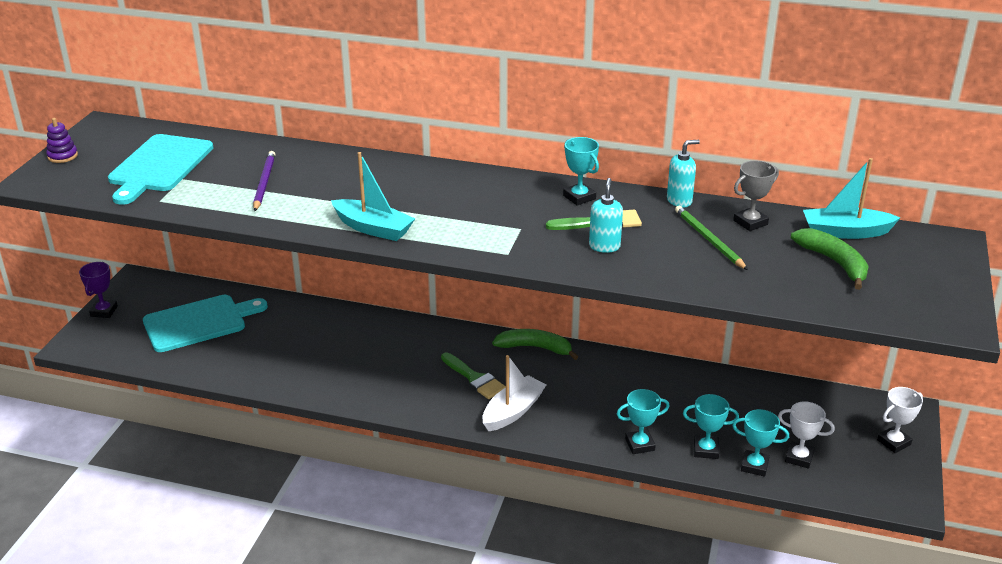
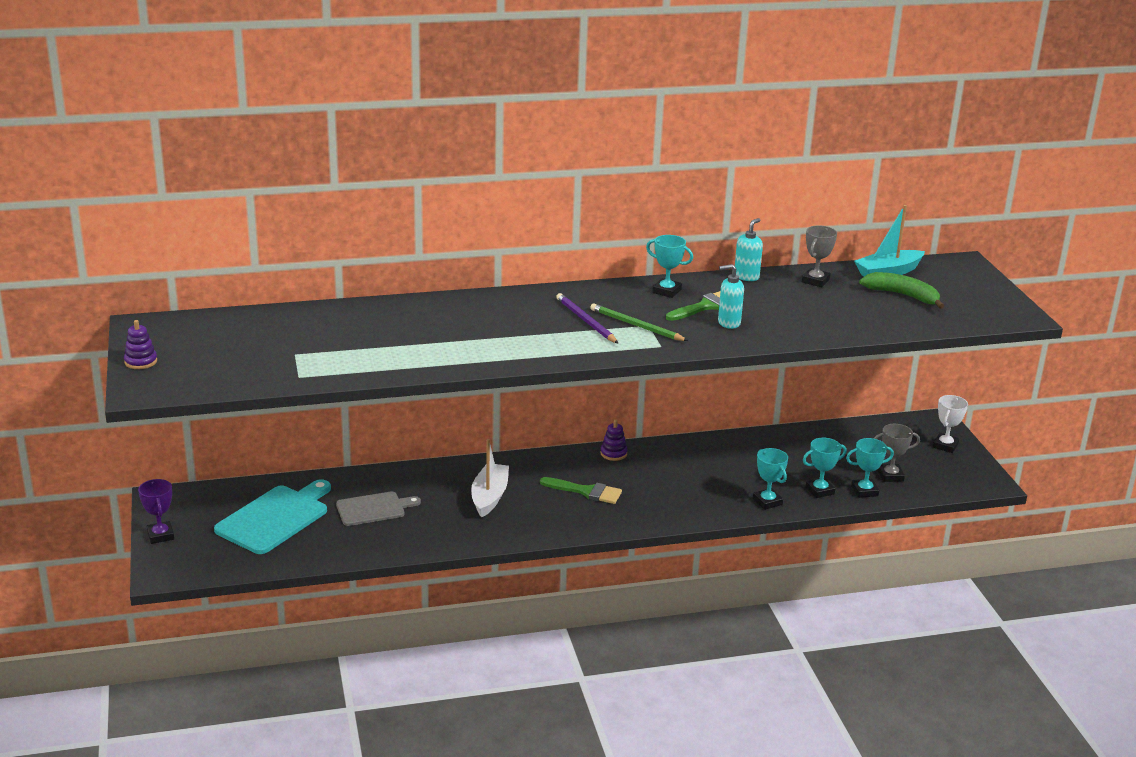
camera: 30 degrees left, 5 degrees down
(159, 166) = (256, 348): turquoise cutting board -> none
(264, 183) = (379, 340): purple pencil -> purple pencil (585, 321)
(281, 338) = (373, 509): none -> grey cutting board
(373, 228) = (526, 353): turquoise boat -> none
(513, 411) = (643, 507): white boat -> white boat (489, 497)
(535, 348) = (613, 453): green banana -> purple stacking toy
(604, 246) = (728, 323): turquoise soap dispenser -> turquoise soap dispenser turned 75 degrees counterclockwise
(639, 445) = (767, 502): turquoise trophy -> turquoise trophy turned 75 degrees counterclockwise
(709, 239) = (799, 300): green pencil -> green pencil (636, 325)
(799, 457) = (890, 476): white trophy -> grey trophy

